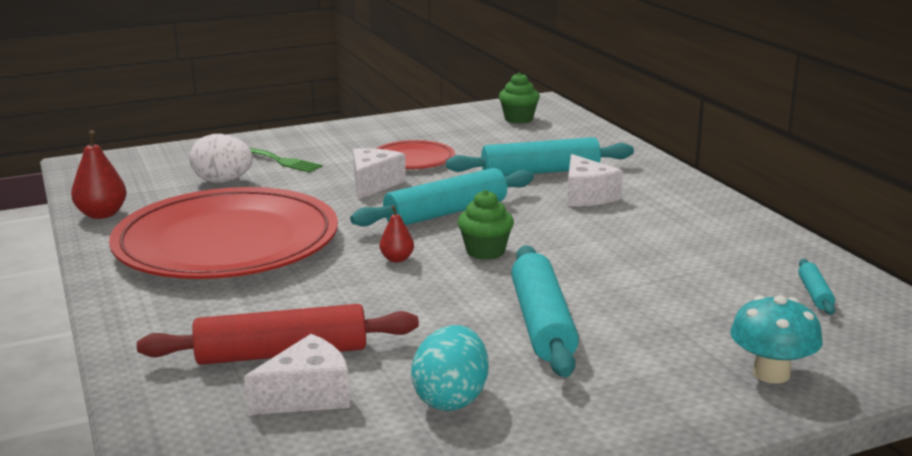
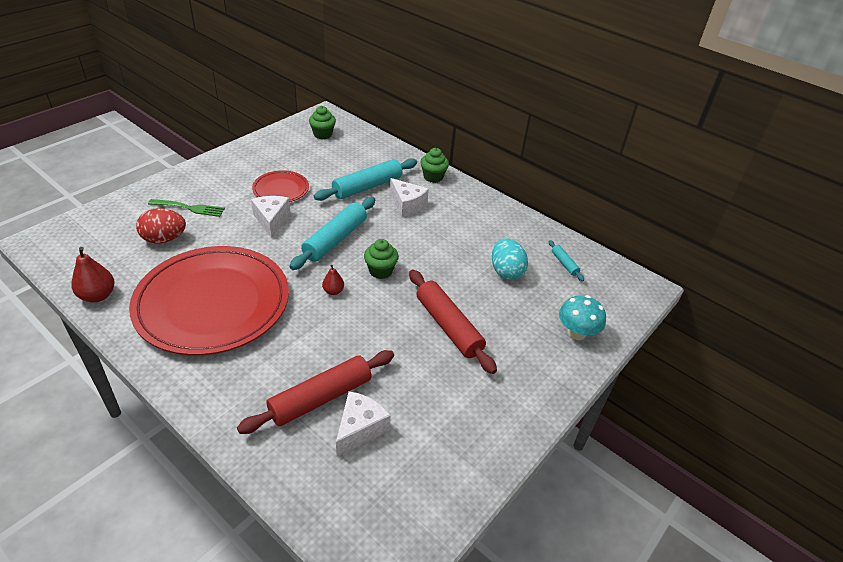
camera: 30 degrees left, 20 degrees up
(223, 181) = (164, 239): white egg -> red egg
(451, 399) = (439, 404): turquoise egg -> turquoise egg (506, 271)
(542, 323) = (448, 326): turquoise rolling pin -> red rolling pin
(654, 175) = (433, 177): none -> green cupcake

